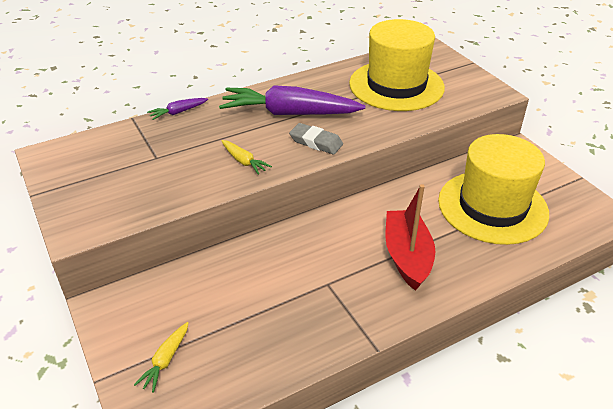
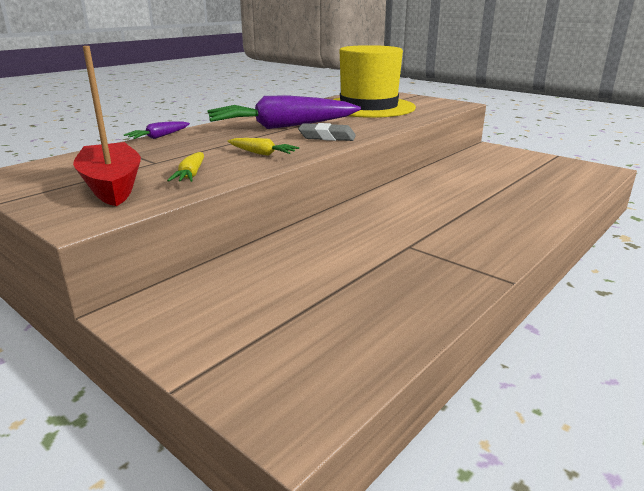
camera: 20 degrees left, 15 degrees down
(165, 360) = (266, 345): yellow carrot -> yellow carrot (191, 175)
(407, 256) = (468, 215): red boat -> red boat (112, 186)
(492, 207) = (508, 178): yellow hat -> none

